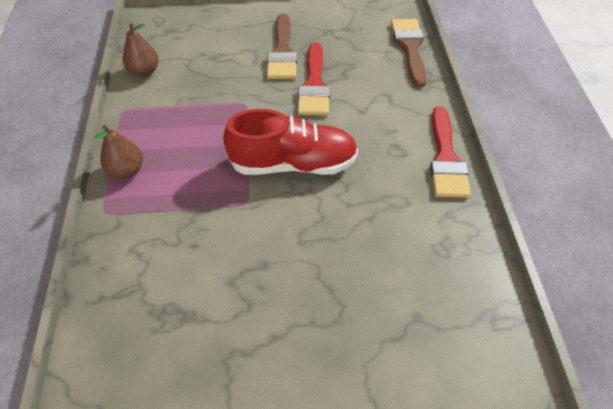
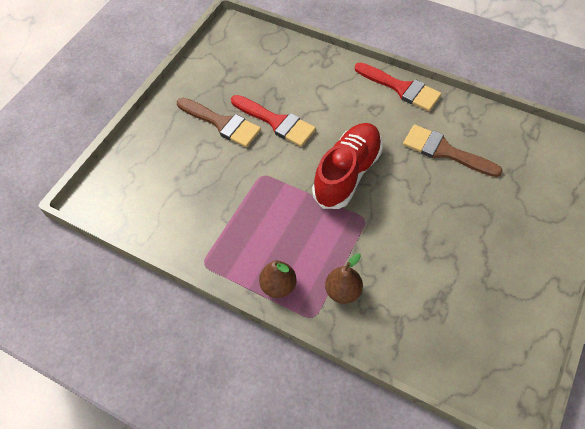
camera: 55 degrees left, 5 degrees up
(144, 71) = (165, 229): brown pear -> brown pear (343, 291)
(409, 47) = (282, 46): brown brush -> brown brush (444, 151)

